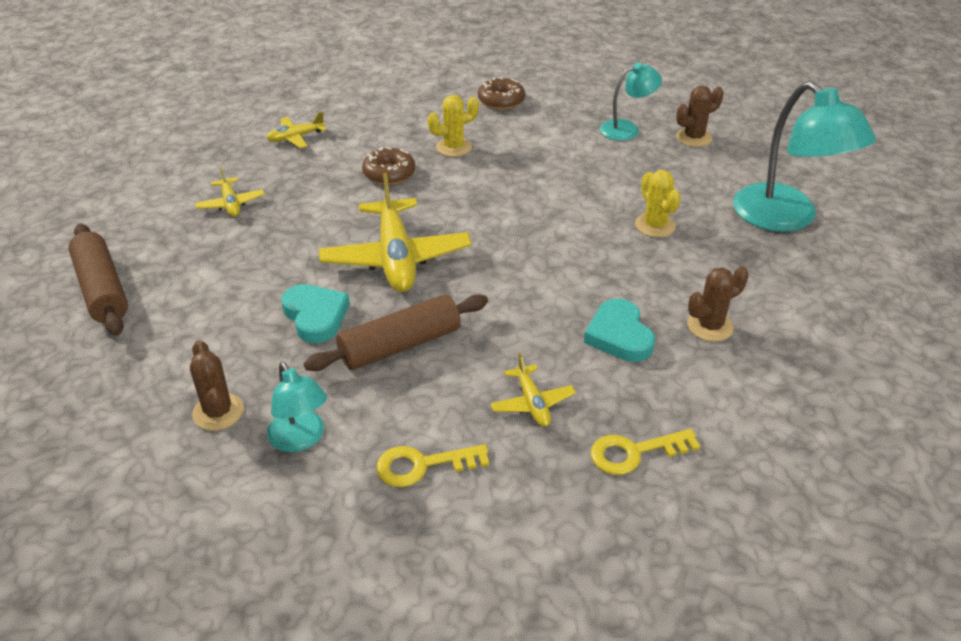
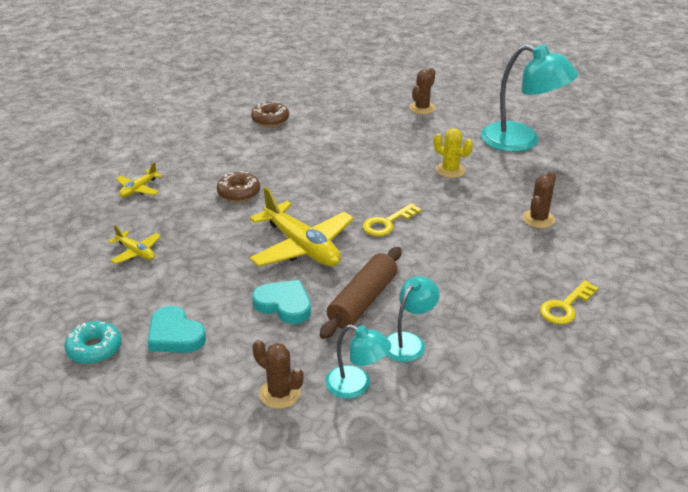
camera: 30 degrees left, 5 degrees down
(102, 289) = (94, 349): brown rolling pin -> turquoise donut
(422, 465) = (451, 367): yellow key -> yellow key (387, 223)
(454, 147) = (268, 161): yellow cactus -> none
(532, 403) = (480, 303): yellow plane -> none
(619, 335) = (492, 243): turquoise heart -> turquoise heart (175, 335)
(627, 129) = (374, 114): turquoise lamp -> turquoise lamp (409, 341)

